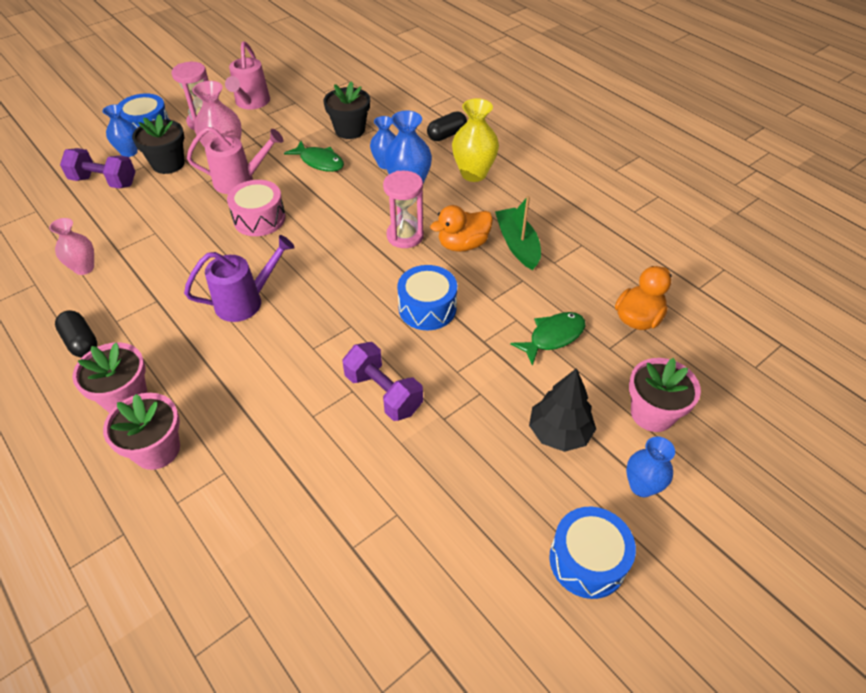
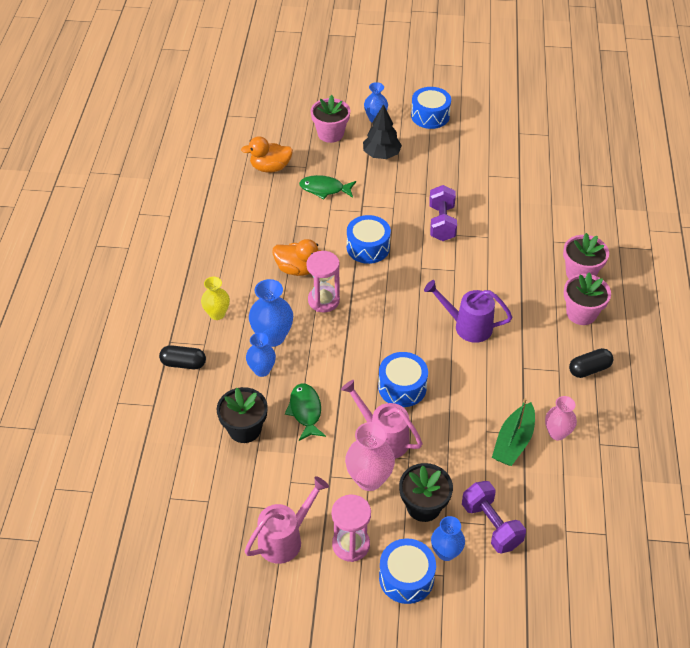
camera: 135 degrees left, 0 degrees up
(81, 342) = (589, 369): black capsule -> black capsule turned 60 degrees clockwise
(259, 219) = (402, 387): pink drum -> blue drum
(473, 174) = (217, 314): yellow vase -> yellow vase, size x0.66
(517, 244) = (267, 246): green boat -> green boat (513, 441)

